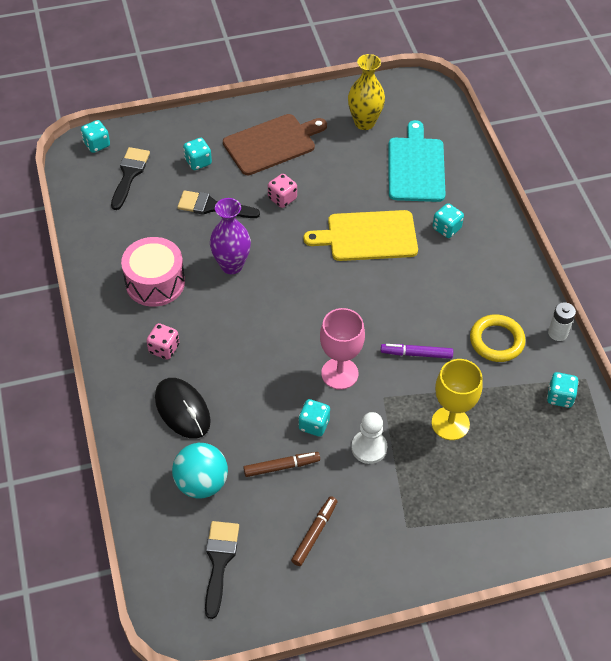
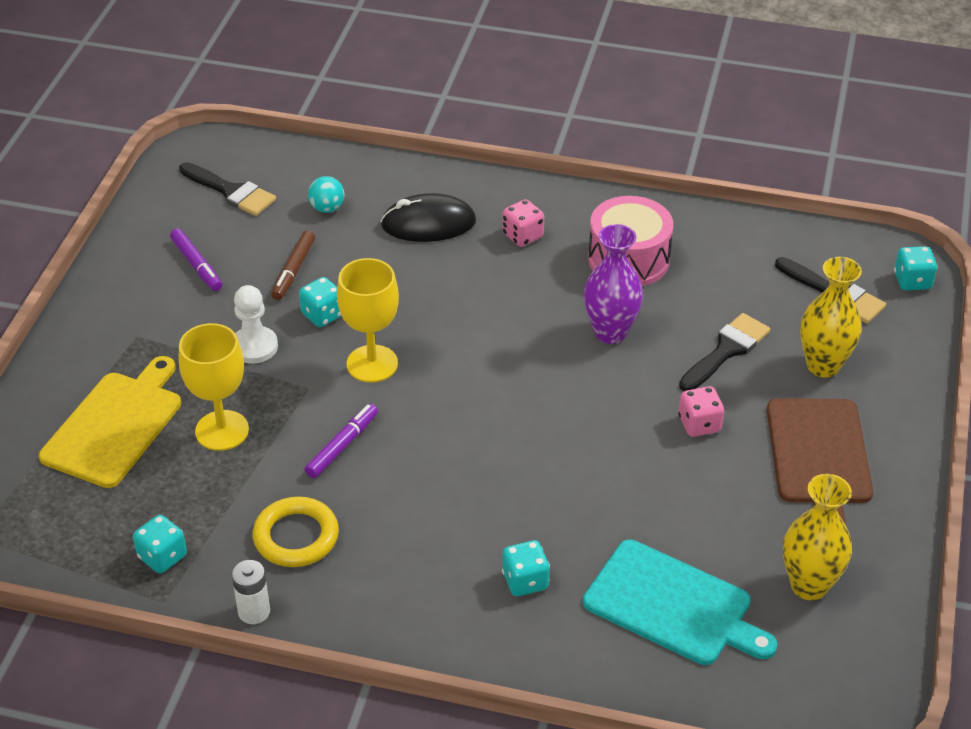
camera: 120 degrees right, 10 degrees down
(198, 162) = (823, 365): turquoise dice -> yellow vase
(201, 483) = (327, 208): turquoise ball -> turquoise ball, size x0.56
(314, 533) = (197, 265): brown marker -> purple marker
(339, 373) = (372, 364): pink goblet -> yellow goblet
(368, 236) = (570, 485): yellow cutting board -> yellow cutting board (115, 425)

